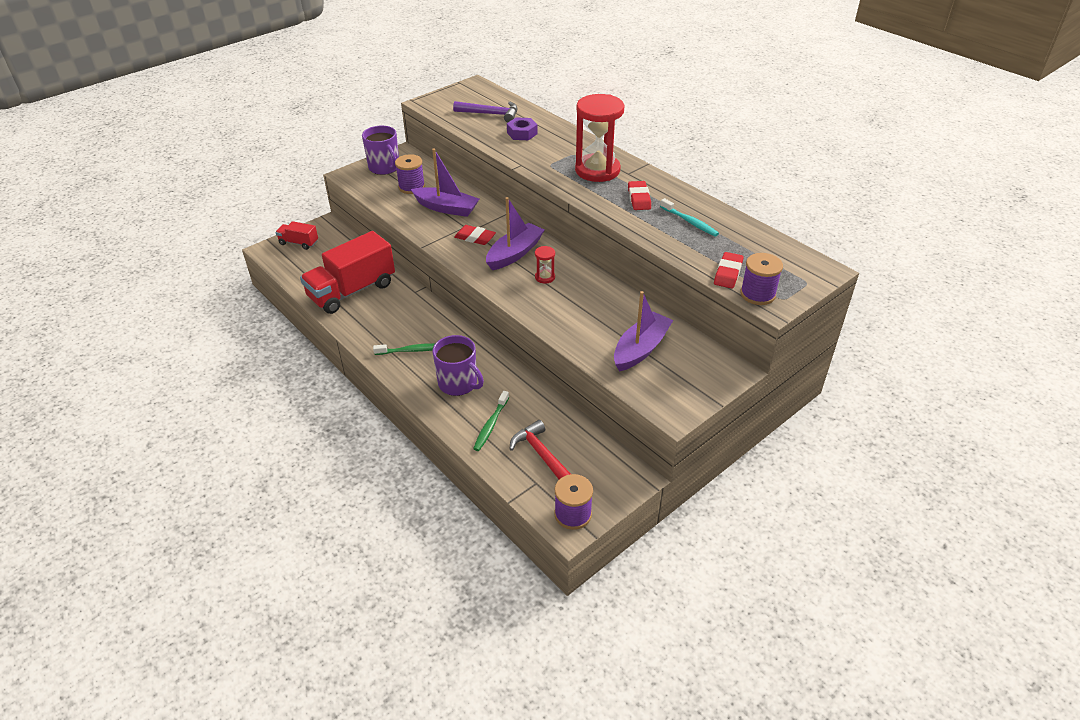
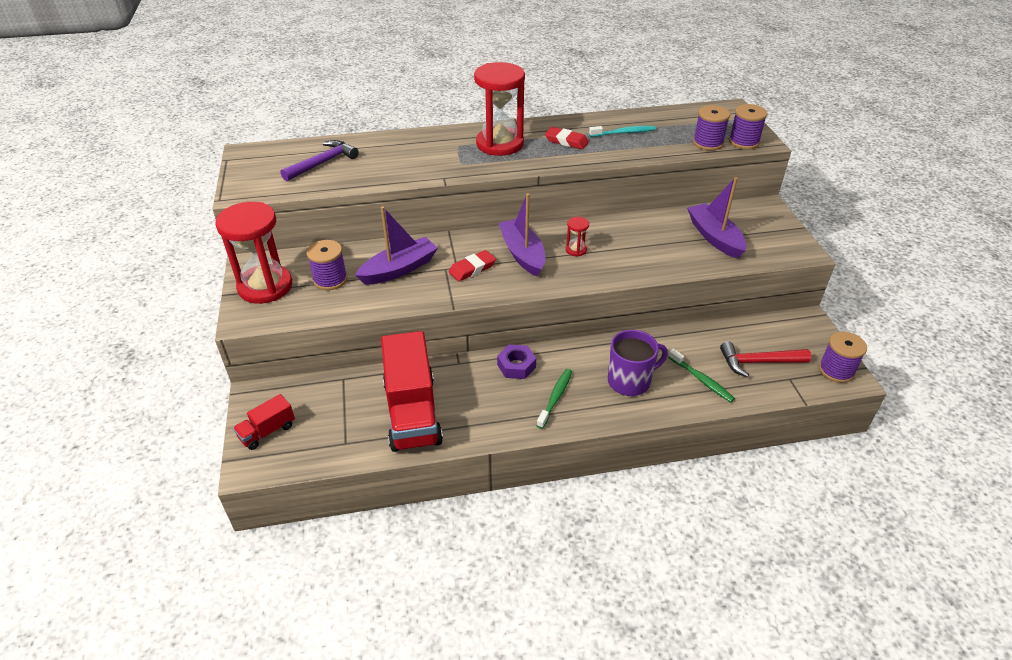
camera: 60 degrees left, 0 degrees up
(384, 168) = (265, 286): purple mug -> red hourglass
(522, 133) = (385, 158): purple nut -> purple nut (516, 366)
(728, 273) = (708, 143): red eraser -> purple spool

